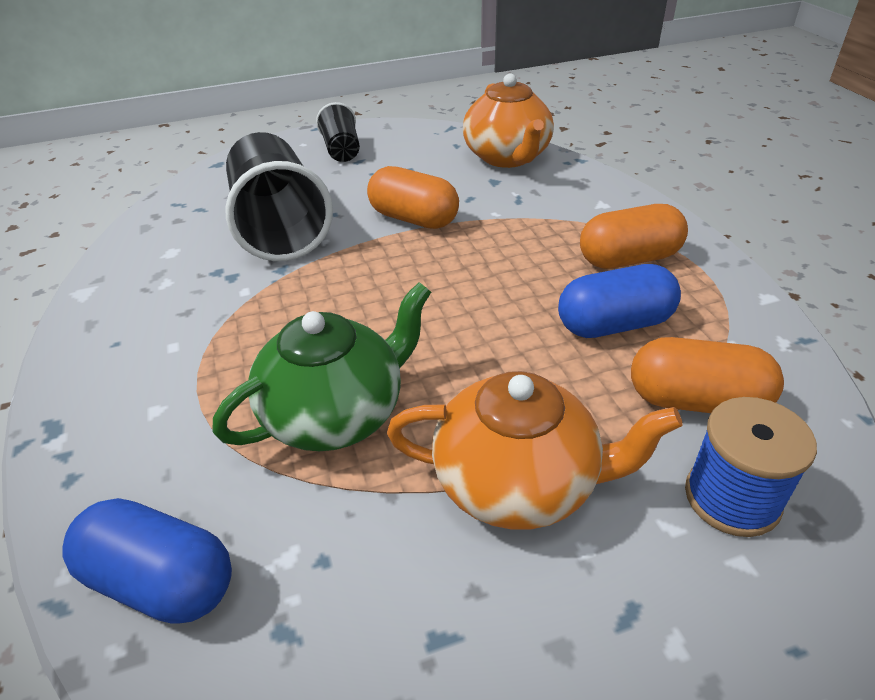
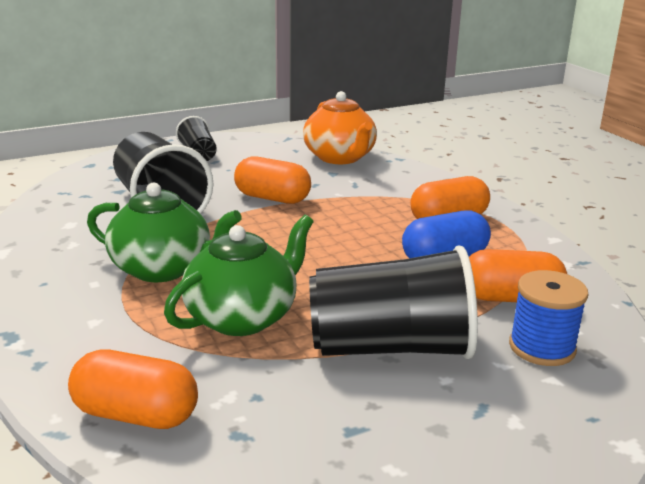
camera: 10 degrees left, 15 degrees down
(161, 581) = (136, 415): blue capsule -> orange capsule
(259, 327) = (163, 269): none -> green teapot
(518, 483) = (391, 348): orange teapot -> black cup

